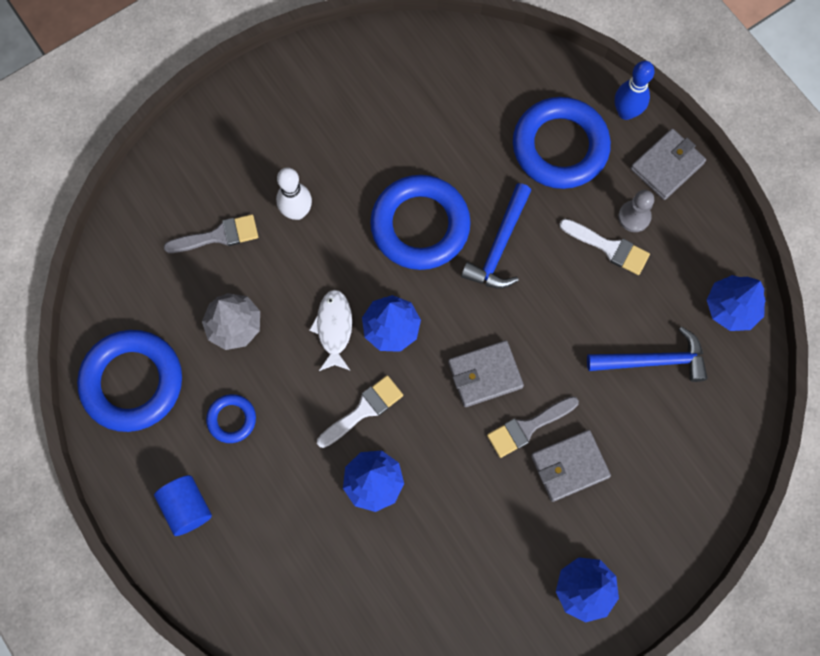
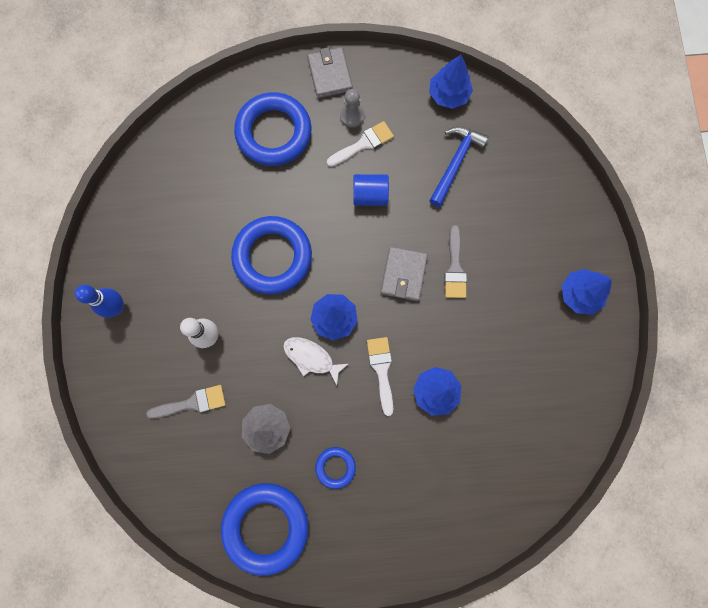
camera: 60 degrees left, 5 degrees up
(187, 507) = (381, 534): blue cylinder -> blue cylinder (370, 195)
(218, 236) = (192, 403): grey brush -> grey brush turned 60 degrees clockwise
(499, 246) = (319, 213): blue hammer -> none
(569, 466) = (495, 256): grey wallet -> none
(626, 112) = (276, 77): blue bowling pin -> blue bowling pin (117, 307)

